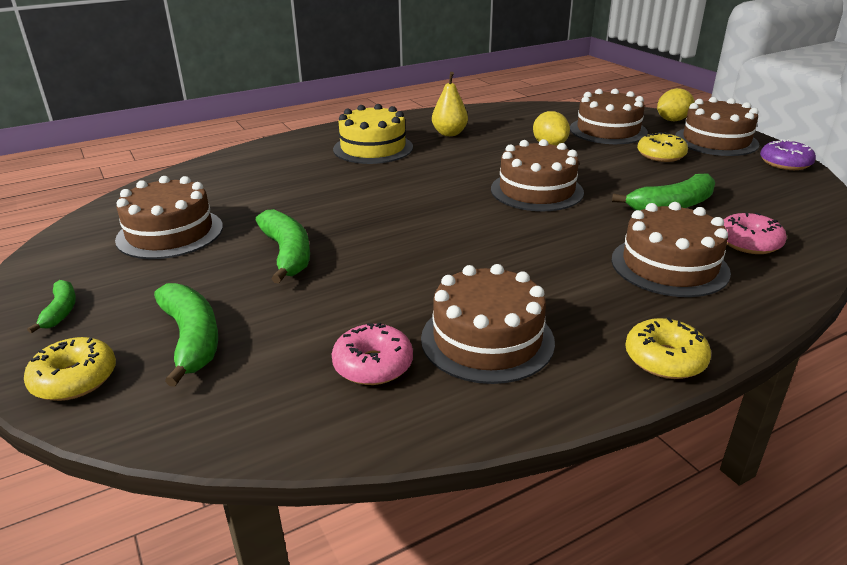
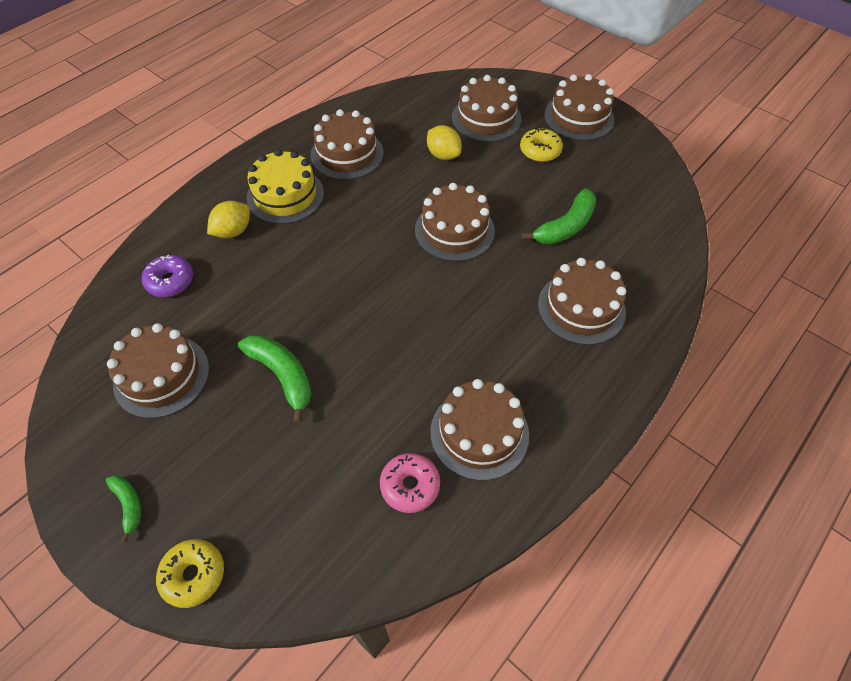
camera: 20 degrees left, 25 degrees up
(191, 339) = (259, 502): green banana -> none
(449, 133) = (347, 154): yellow pear -> brown cake
(665, 359) = (602, 416): yellow donut -> none
(672, 120) = (536, 89): yellow lemon -> yellow lemon (233, 231)
(749, 243) = (630, 263): pink donut -> none
(785, 163) = (637, 142): purple donut -> purple donut (170, 281)

